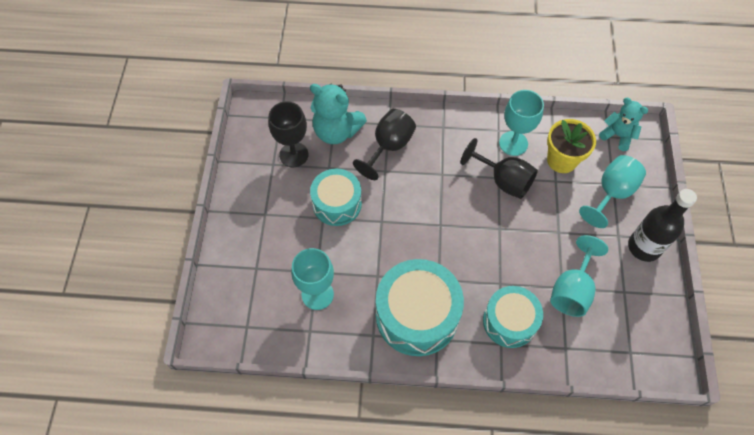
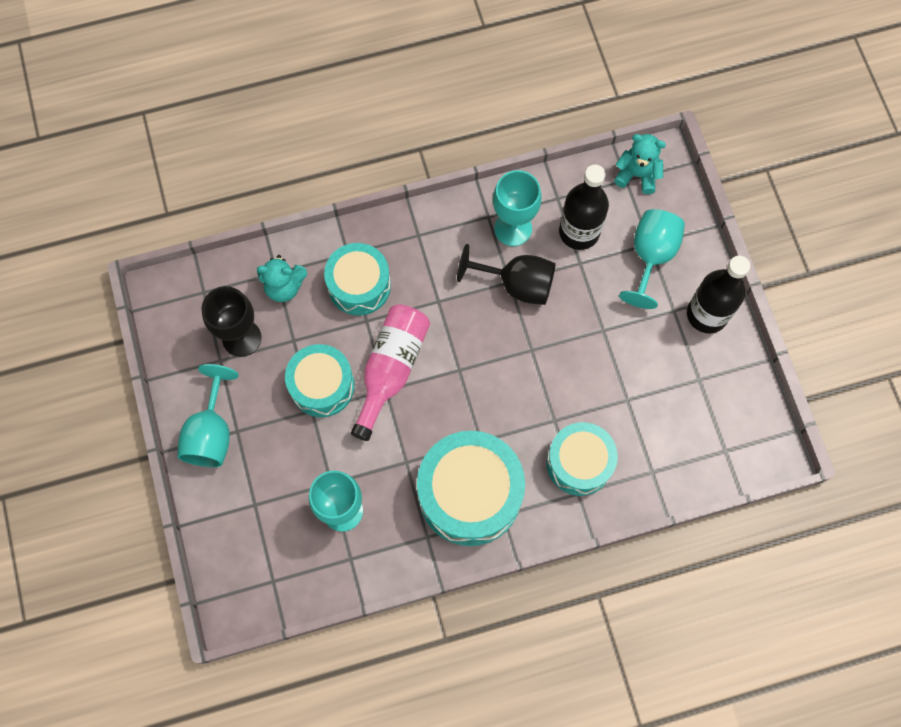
camera: 20 degrees left, 10 degrees up
(336, 131) = (284, 286): turquoise teddy bear -> turquoise teddy bear, size x0.65
(389, 146) = (359, 285): black goblet -> turquoise drum
(391, 208) = (391, 369): none -> pink bottle
(562, 160) = (579, 232): yellow flower pot -> black bottle
(572, 290) = (639, 399): turquoise goblet -> turquoise goblet (211, 433)

